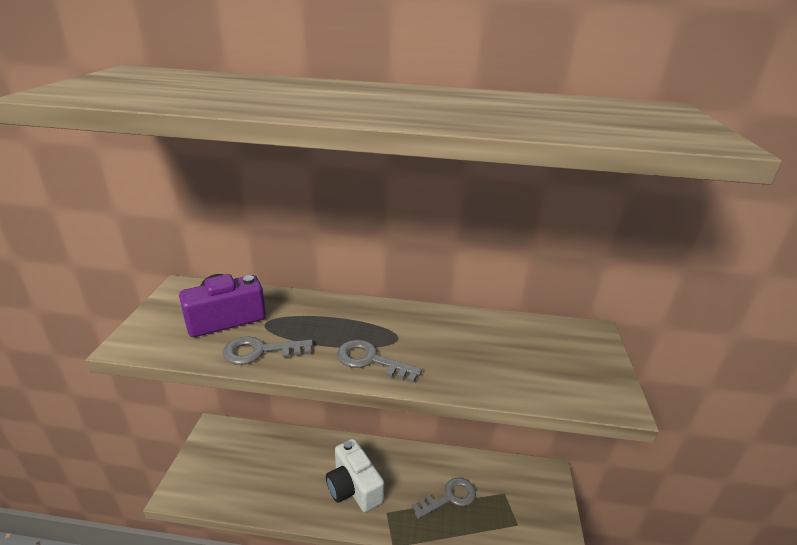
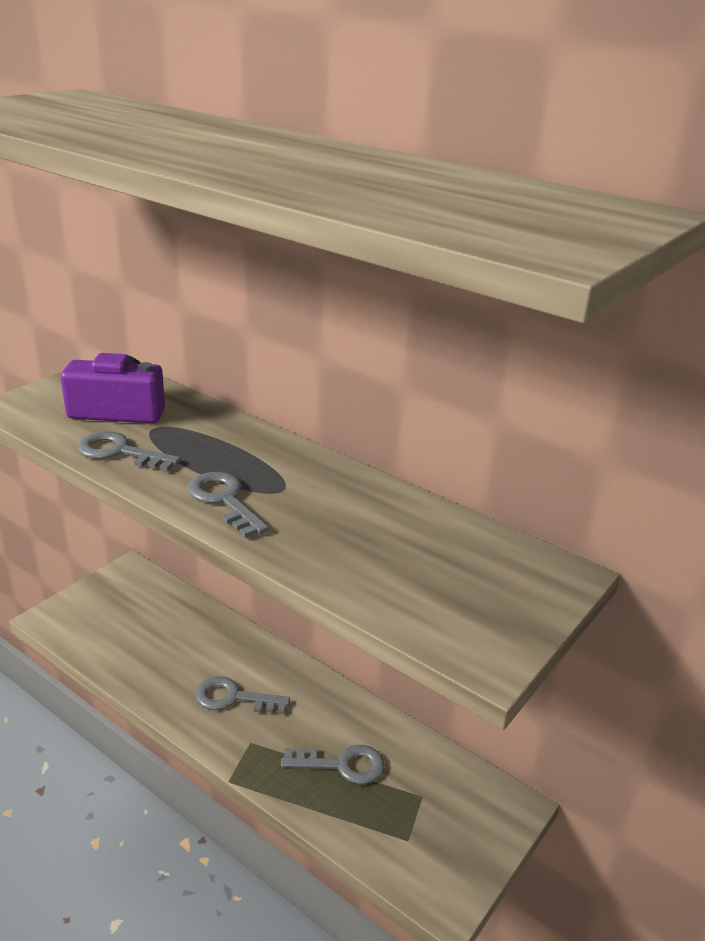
camera: 30 degrees right, 0 degrees up
(353, 487) = (233, 698): white camera -> grey key

